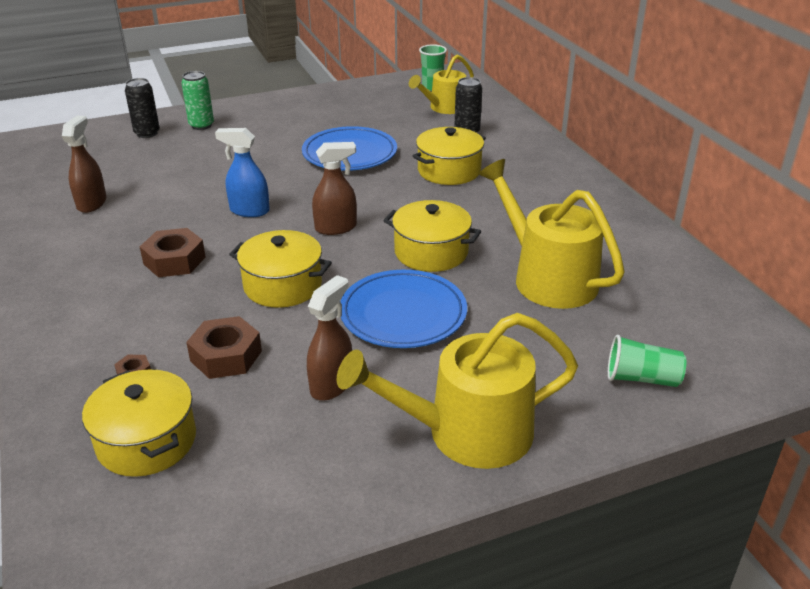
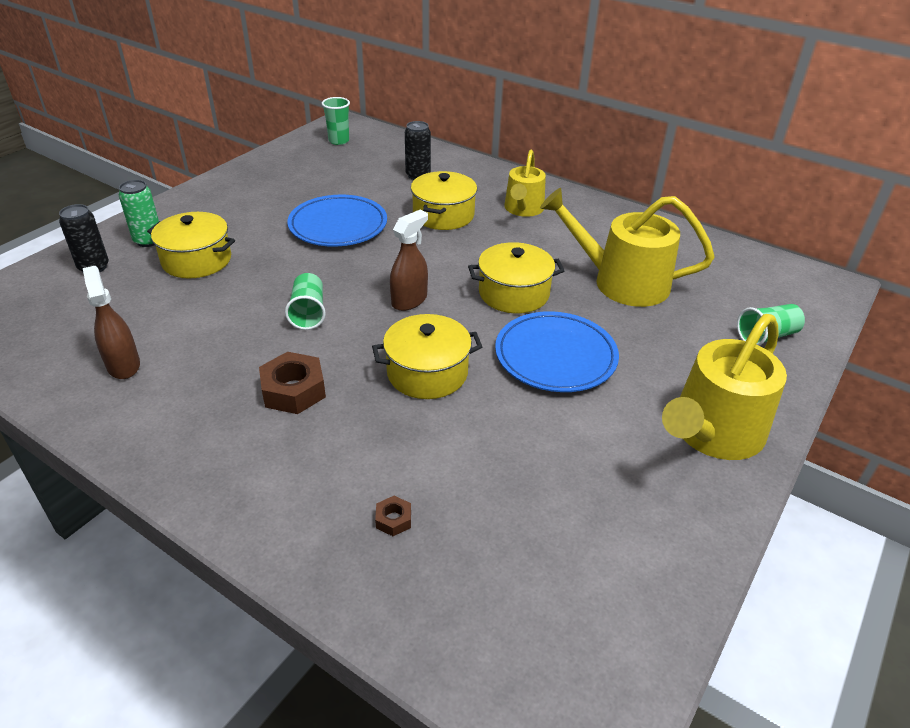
camera: 35 degrees left, 5 degrees up
(147, 441) = (485, 576): yellow pot -> yellow pot (197, 260)
(226, 356) = (457, 460): brown nut -> none
(249, 211) = (308, 313): blue spray bottle -> green cup
(331, 385) = (574, 443): brown spray bottle -> none
(444, 108) = (372, 157): yellow watering can -> yellow watering can (523, 209)

